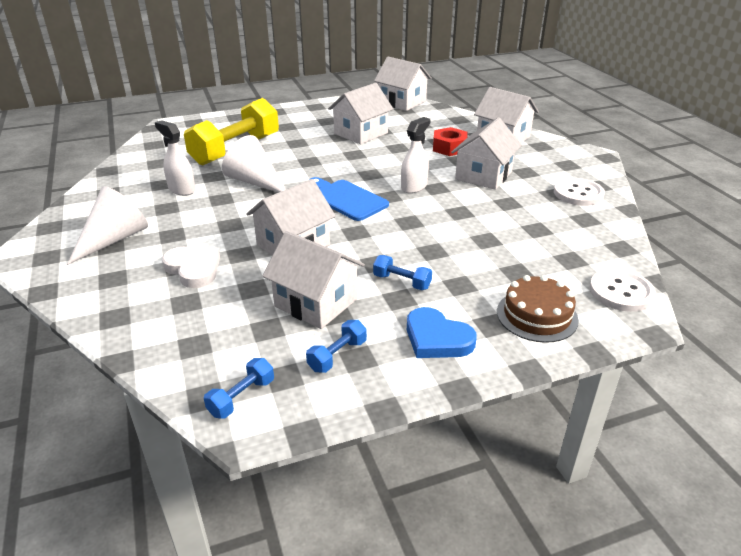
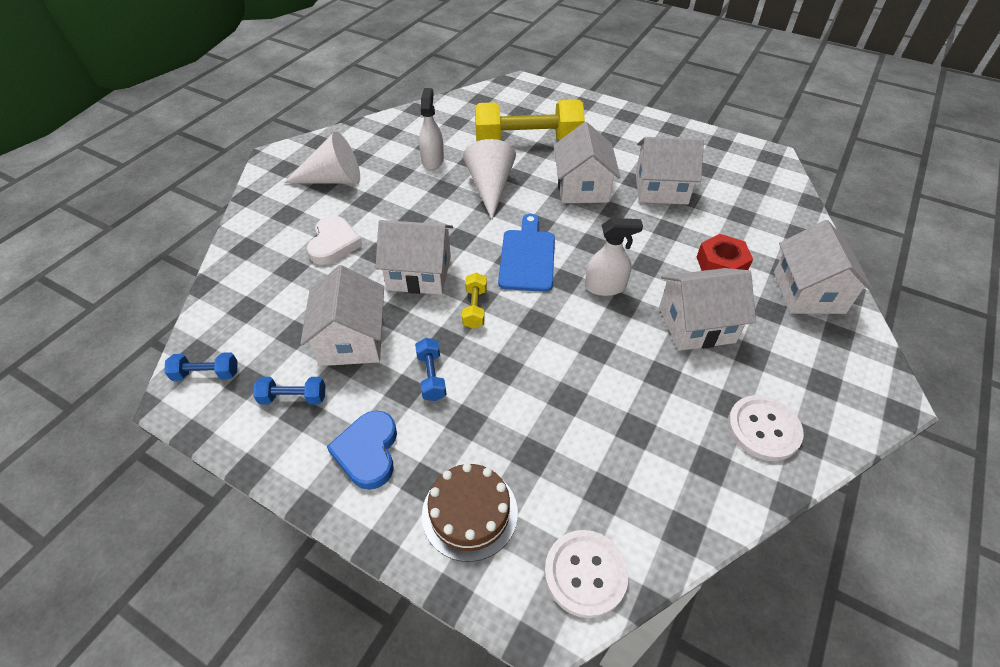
camera: 50 degrees right, 15 degrees up
(363, 238) = (475, 308): none -> yellow dumbbell
(402, 102) = (771, 172): white house -> white house (582, 187)

